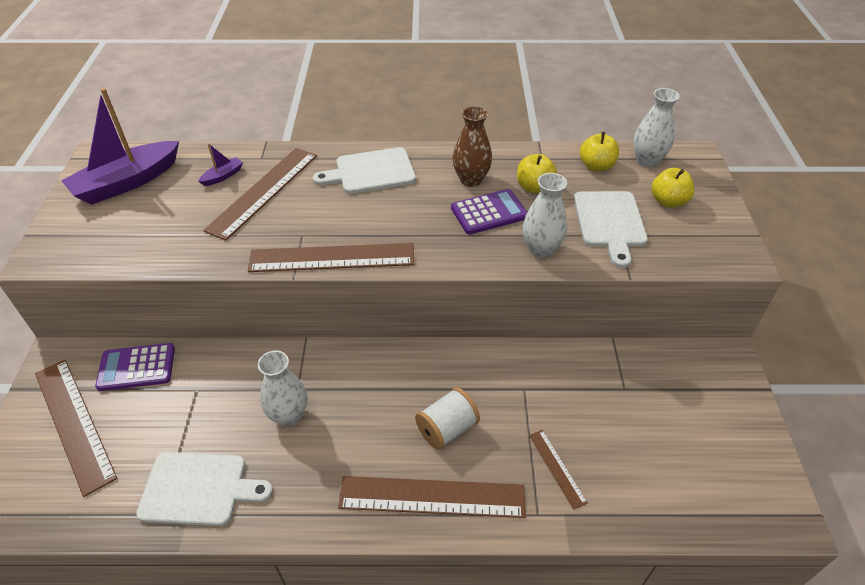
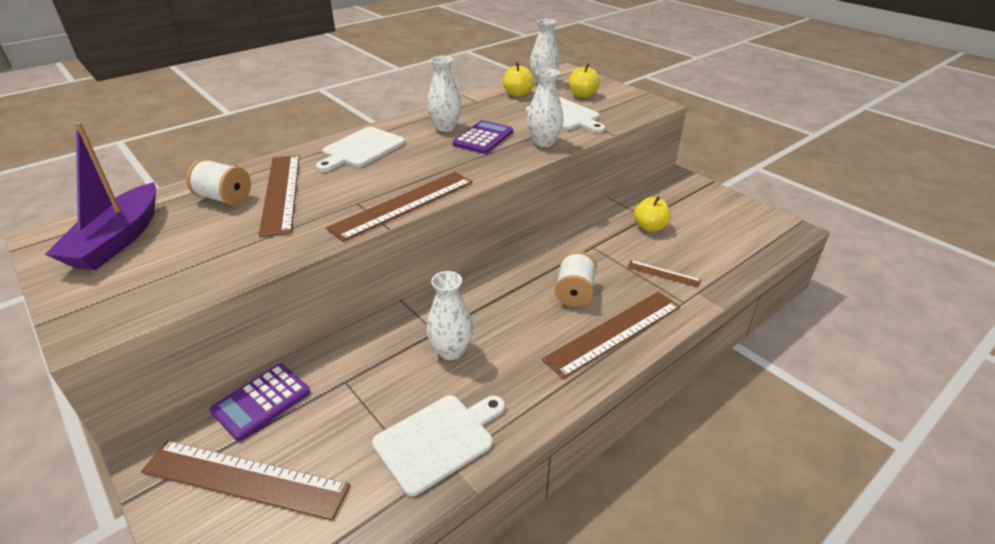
camera: 40 degrees left, 10 degrees down
(223, 176) = (224, 198): purple boat -> white spool
(471, 180) = (445, 127): brown vase -> white vase
(534, 187) = (494, 116): yellow apple -> yellow apple (650, 227)

